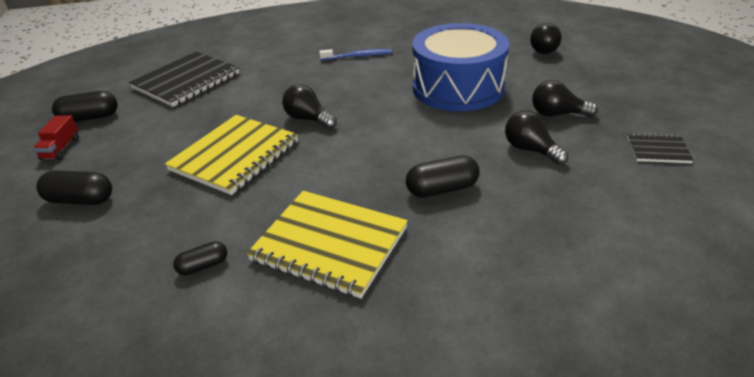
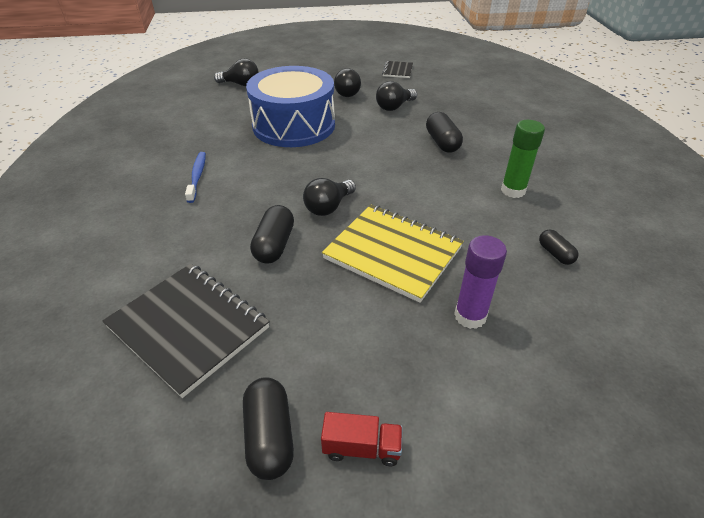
camera: 90 degrees left, 5 degrees up
(80, 200) = (481, 377): black capsule -> black capsule (274, 245)
(142, 197) = (470, 316): none -> purple glue stick
(329, 244) = (513, 190): yellow notebook -> green glue stick

